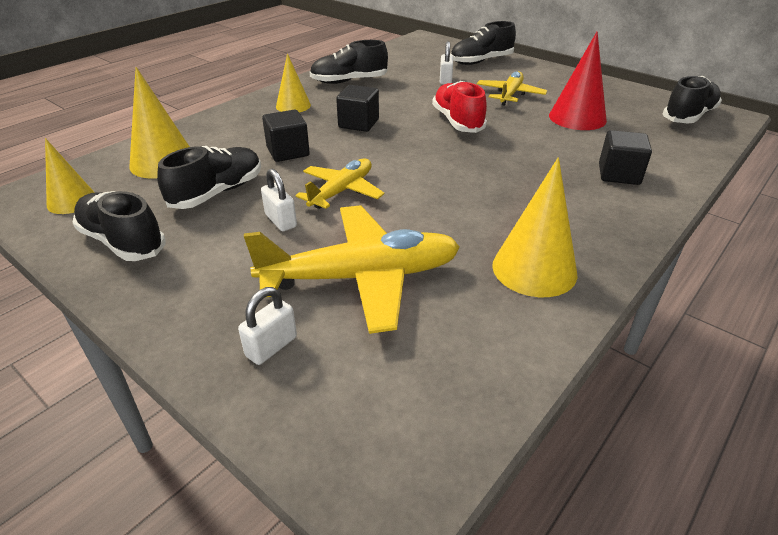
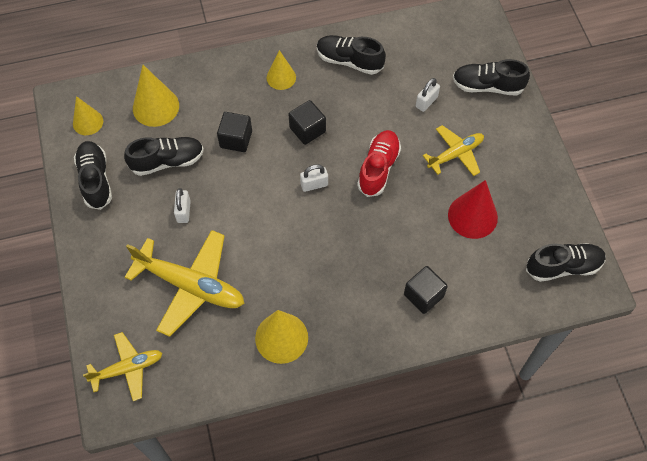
camera: 35 degrees right, 25 degrees up
(271, 346) = (119, 304): white padlock -> white padlock (314, 184)
(342, 191) = (237, 204): yellow plane -> yellow plane (128, 368)

